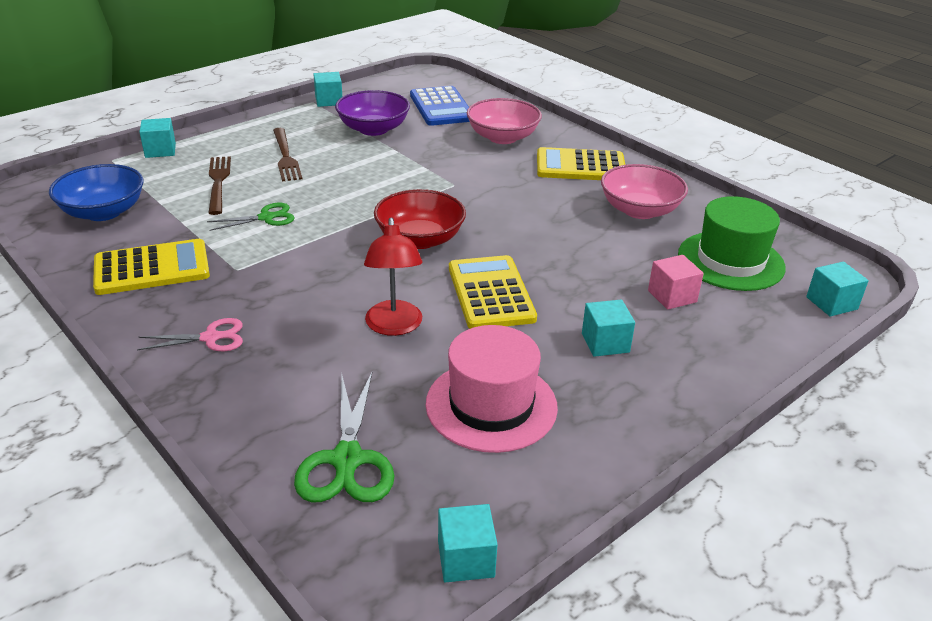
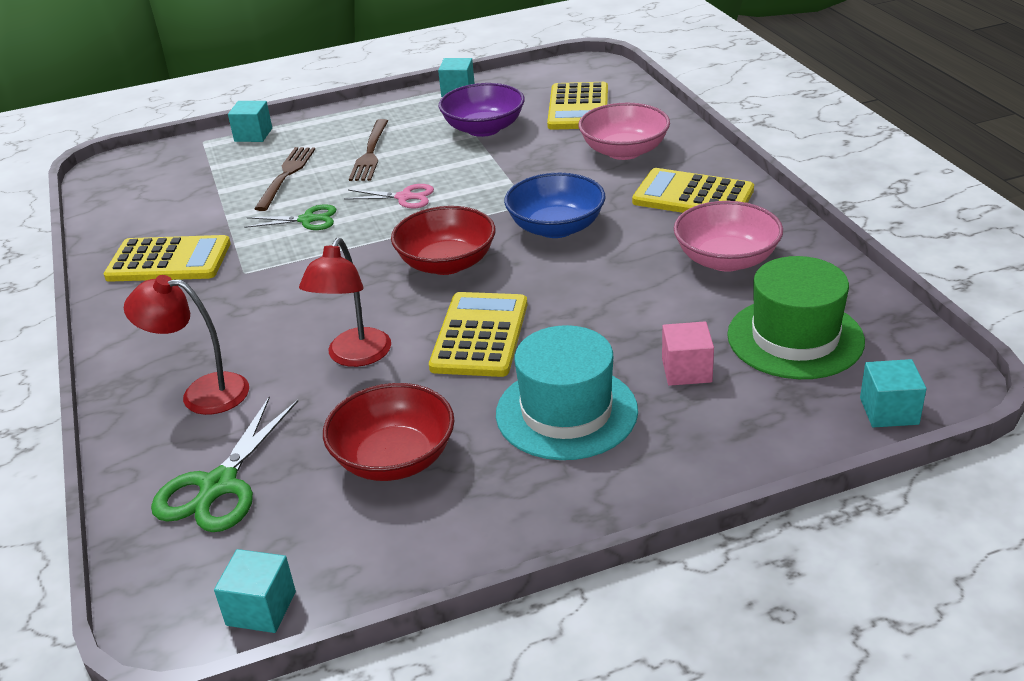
camera: 25 degrees right, 0 degrees up
(103, 212) = (162, 196): blue bowl -> blue bowl (556, 227)
(210, 338) = (176, 340): pink scissors -> pink scissors (404, 197)
(271, 381) = (202, 393): none -> red lamp
(441, 107) = (578, 107): blue calculator -> yellow calculator
(491, 405) = (394, 458): pink hat -> red bowl
(605, 343) = (566, 412): turquoise cube -> turquoise hat

